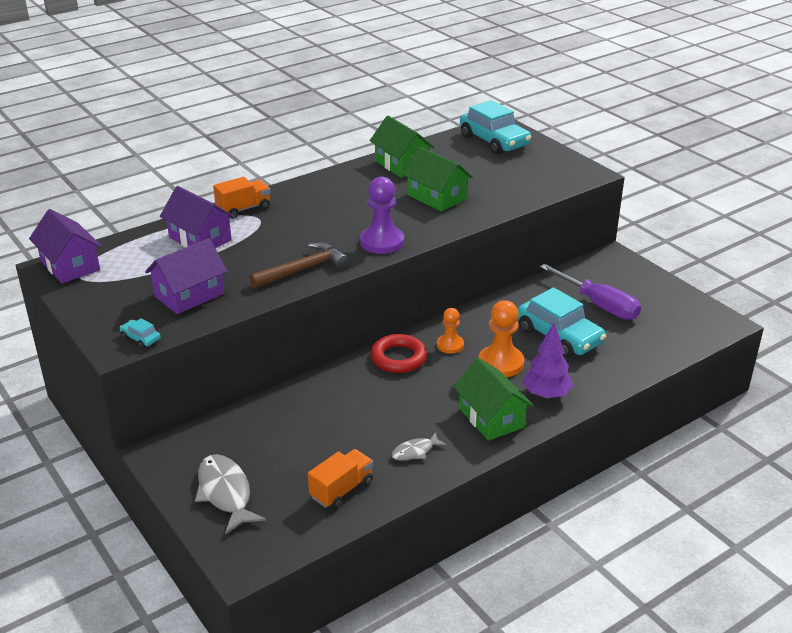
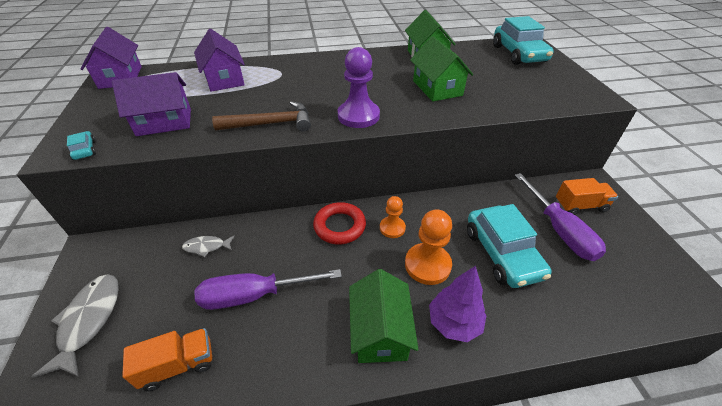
camera: 25 degrees right, 10 degrees up
(243, 209) = (278, 64): orange truck -> orange truck (580, 206)
(363, 430) = (254, 295): none -> purple screwdriver
(415, 451) = (279, 344): grey fish -> grey fish (207, 247)

